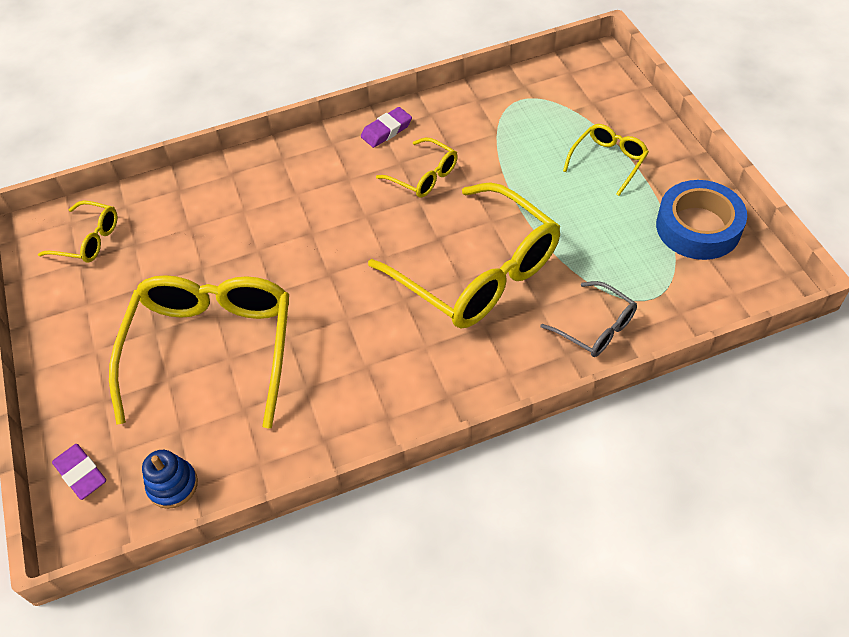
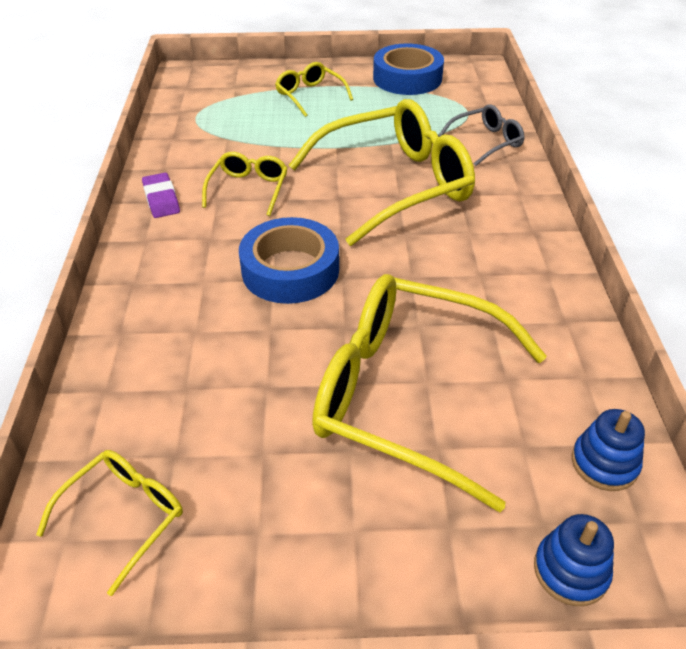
camera: 75 degrees left, 10 degrees down
(81, 473) = (570, 571): purple eraser -> blue stacking toy
(327, 239) = (290, 270): none -> blue tape
(424, 176) = (248, 189): yellow glasses -> yellow glasses turned 45 degrees counterclockwise

